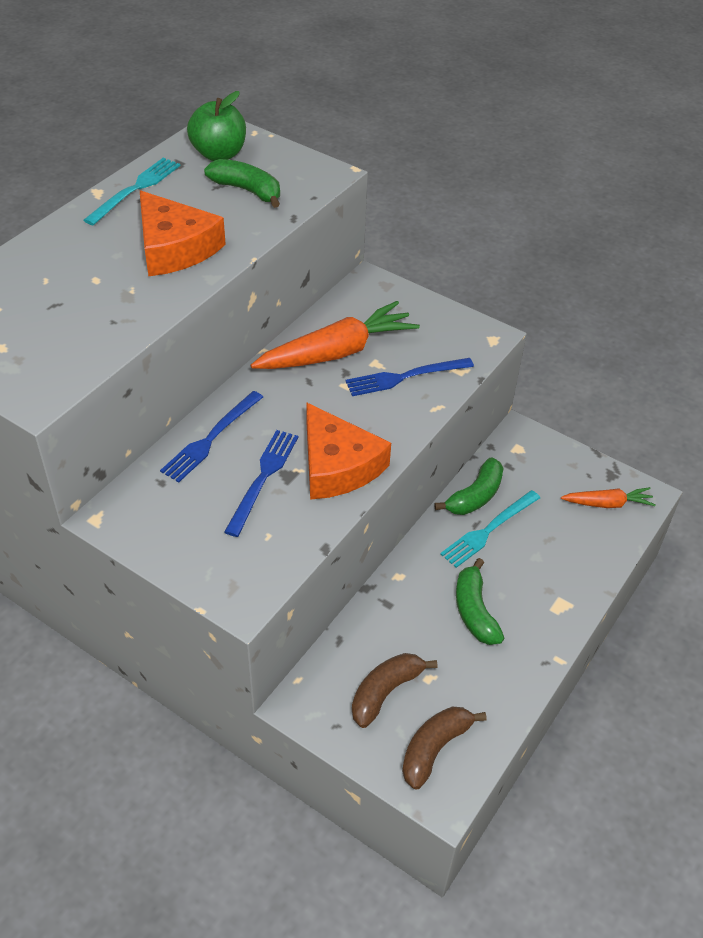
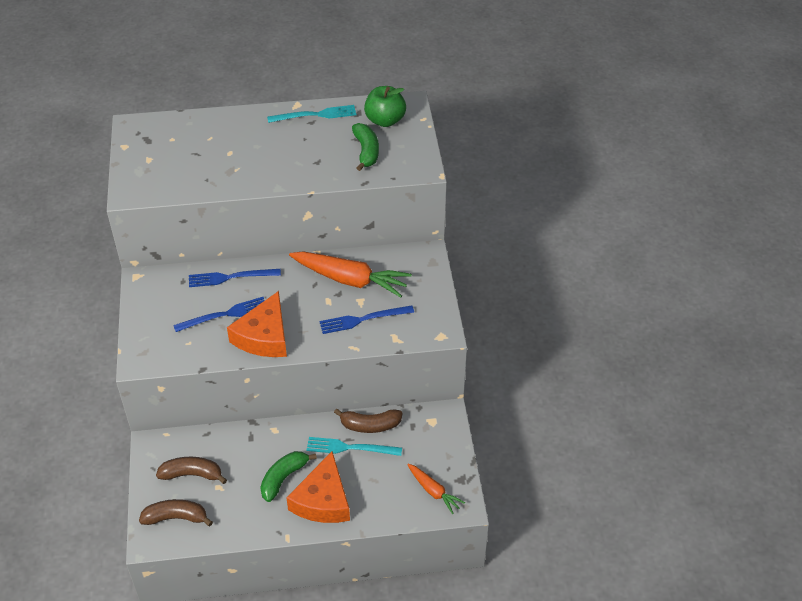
camera: 50 degrees right, 0 degrees up
(174, 247) = (285, 160): orange cheese -> orange cheese (323, 500)
(405, 377) = (363, 319): blue fork -> blue fork turned 45 degrees counterclockwise
(475, 496) = (370, 425): green banana -> brown banana

